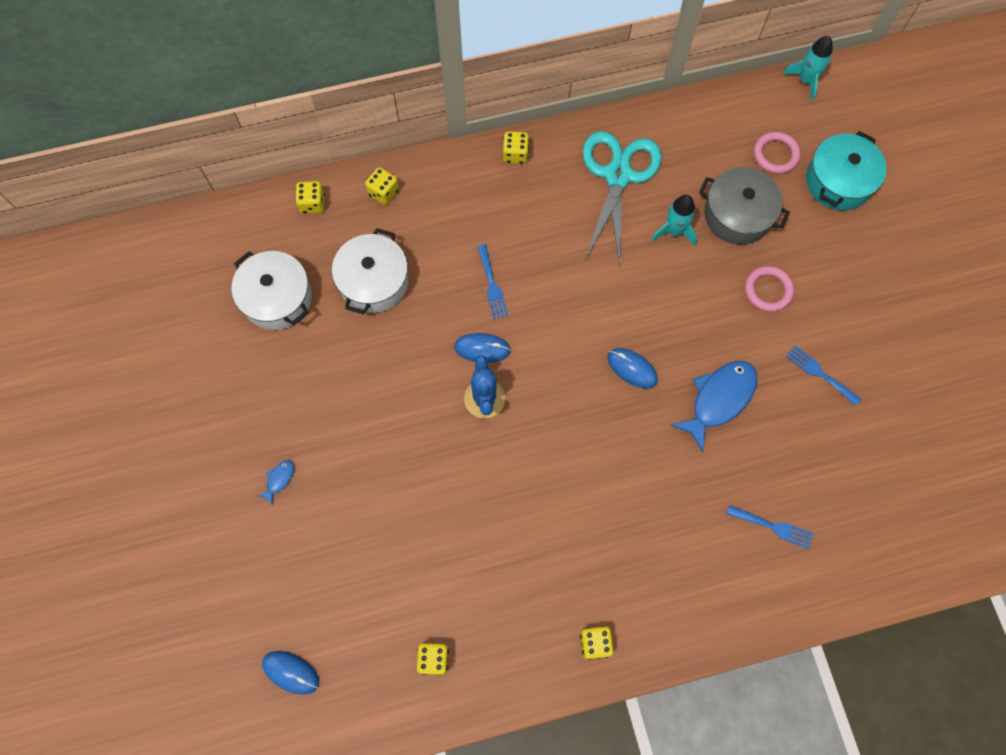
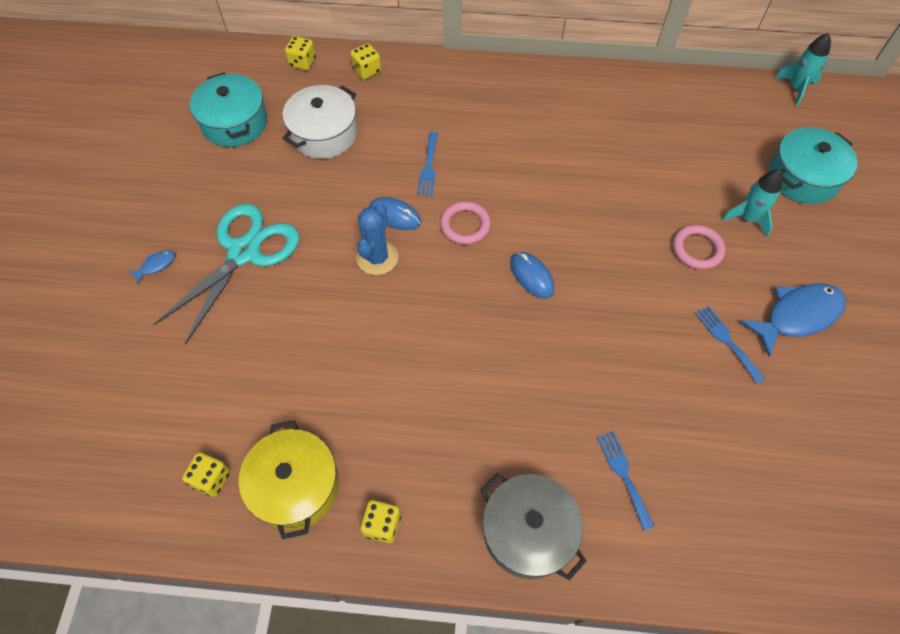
camera: 20 degrees right, 10 degrees down
(277, 298) = (234, 123): white pot -> turquoise pot
(291, 672) = (70, 440): blue mouse -> none
(508, 638) = (295, 486): none -> yellow pot
(515, 154) = (496, 74): yellow dice -> none
(618, 175) = (584, 114): turquoise scissors -> turquoise scissors (244, 252)
(674, 231) = (620, 173): turquoise rocket -> turquoise rocket (747, 218)
(719, 399) = (610, 331): blue fish -> blue fish (797, 315)
(737, 215) = (689, 177): grey pot -> grey pot (528, 531)
(773, 527) = (623, 475): blue fork -> blue fork turned 150 degrees counterclockwise
(775, 154) = (745, 138): pink ring -> pink ring (465, 225)

